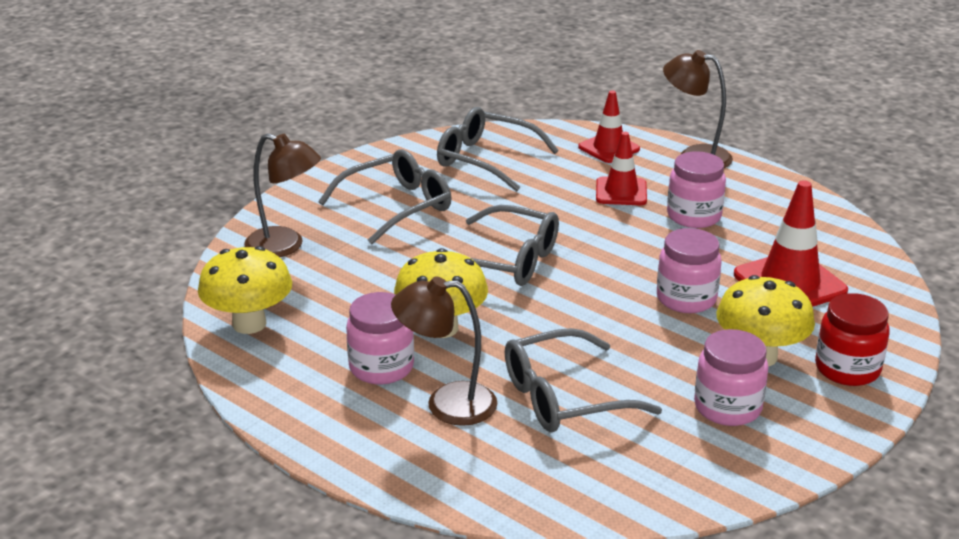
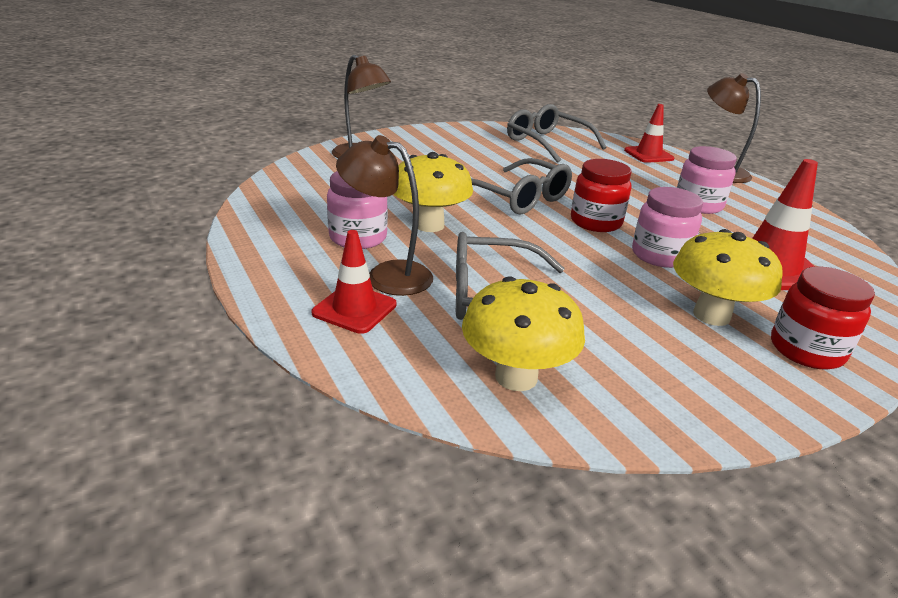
camera: 20 degrees right, 0 degrees up
(249, 324) = (289, 190): yellow mushroom -> yellow mushroom (516, 377)
(396, 206) = (459, 153): grey glasses -> none
(605, 272) = (596, 222): none -> red jar
(621, 192) = (642, 179): red traffic cone -> red traffic cone (354, 309)
(727, 407) = (654, 348): pink jar -> none

